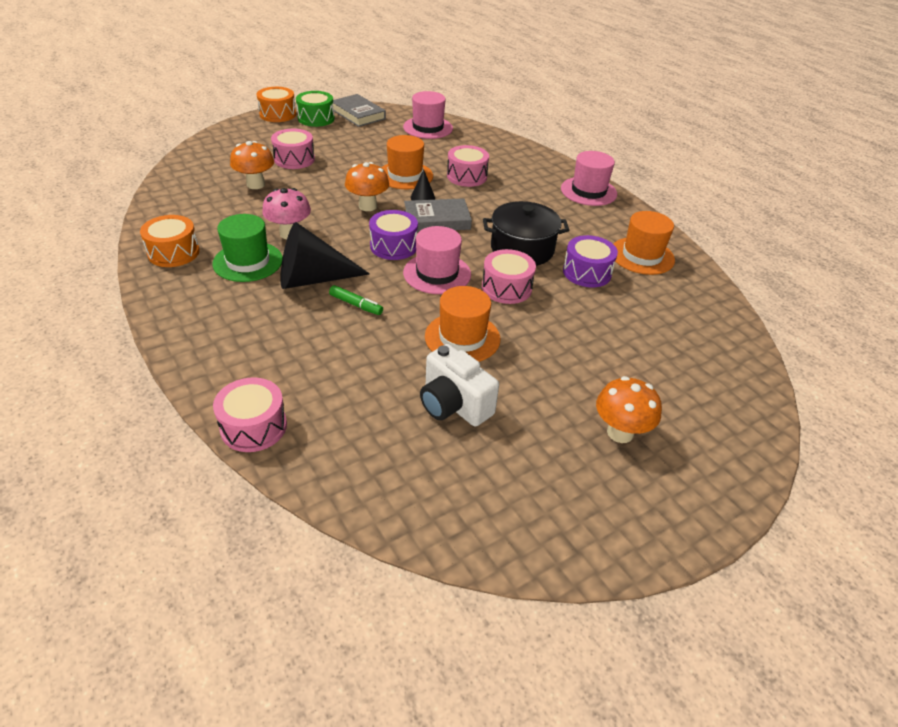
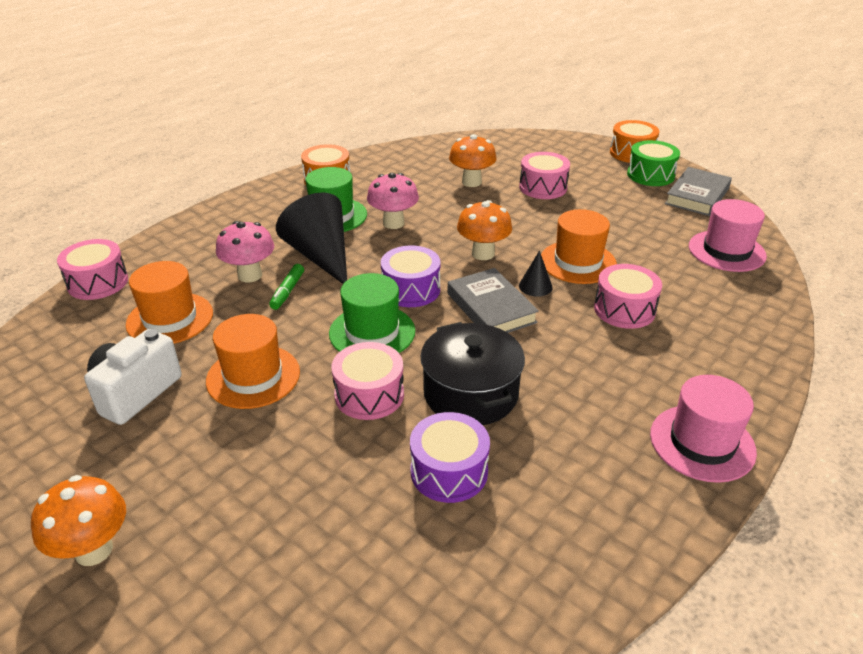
camera: 75 degrees right, 5 degrees down
(315, 322) = (250, 275): none -> pink mushroom
(437, 273) = (372, 332): pink hat -> green hat
(642, 256) = (540, 538): orange hat -> orange hat (170, 319)

